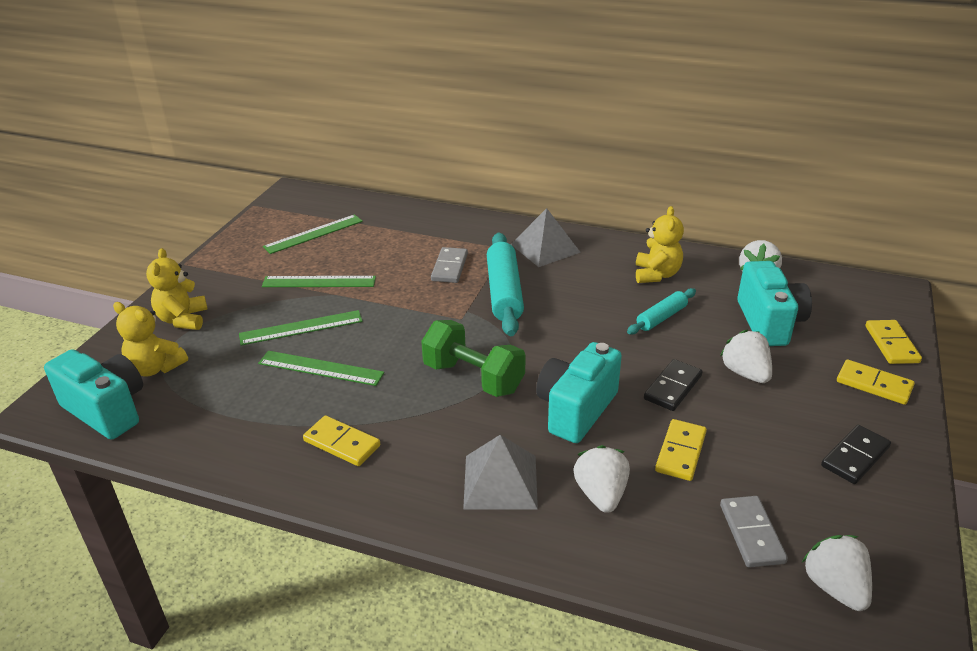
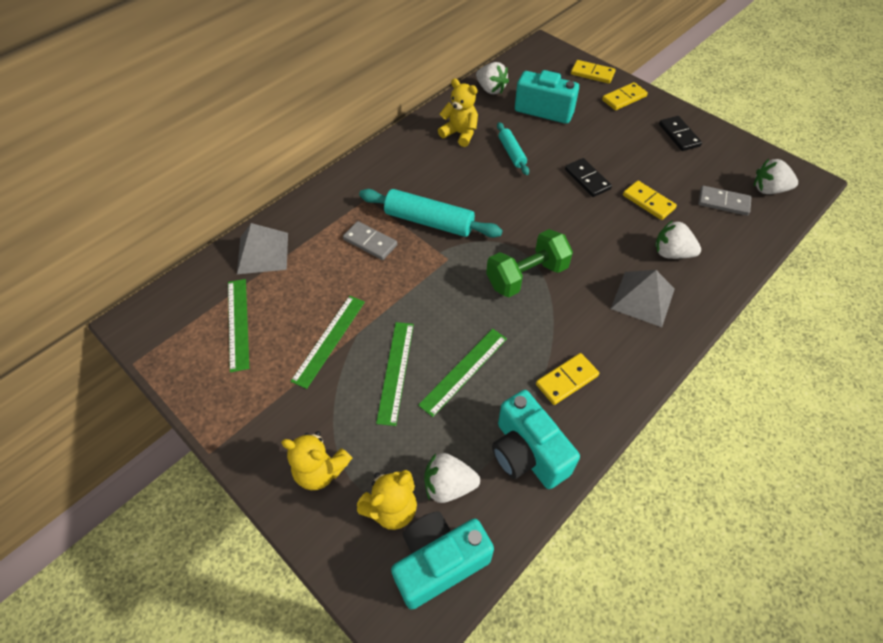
camera: 65 degrees left, 20 degrees up
(545, 248) = (383, 176): grey pyramid -> grey pyramid (263, 253)
(576, 410) = (588, 234): turquoise camera -> turquoise camera (527, 453)
(745, 373) = (589, 142): white strawberry -> white strawberry (449, 485)

